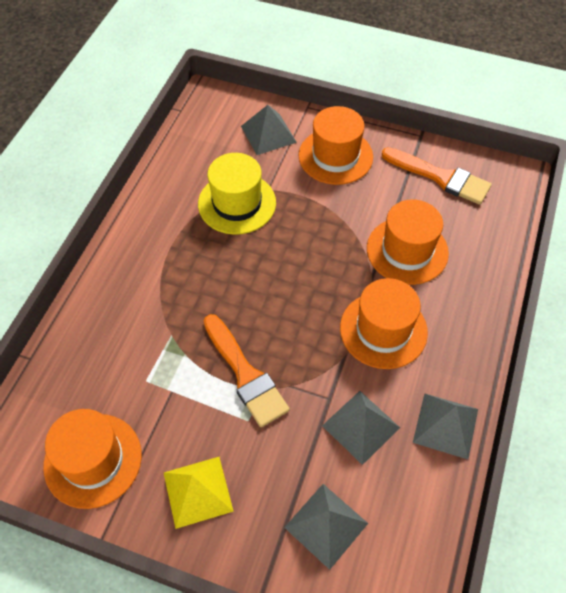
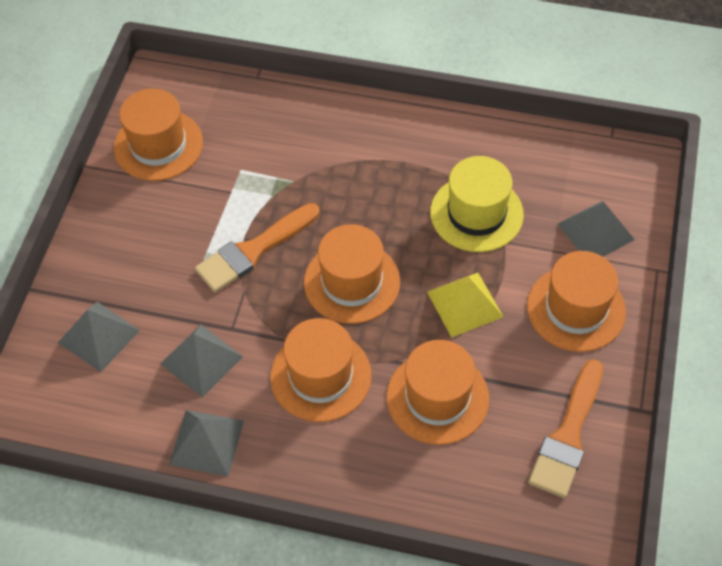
camera: 85 degrees right, 0 degrees up
(197, 491) = (130, 229): yellow pyramid -> yellow pyramid (464, 304)
(292, 298) = (352, 282): none -> orange hat

